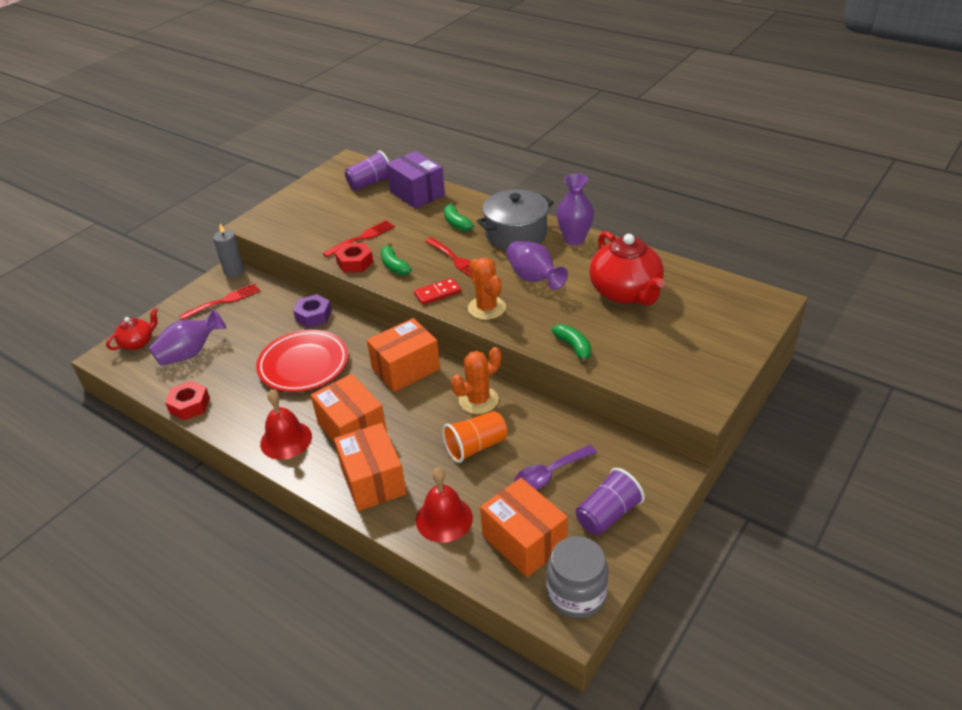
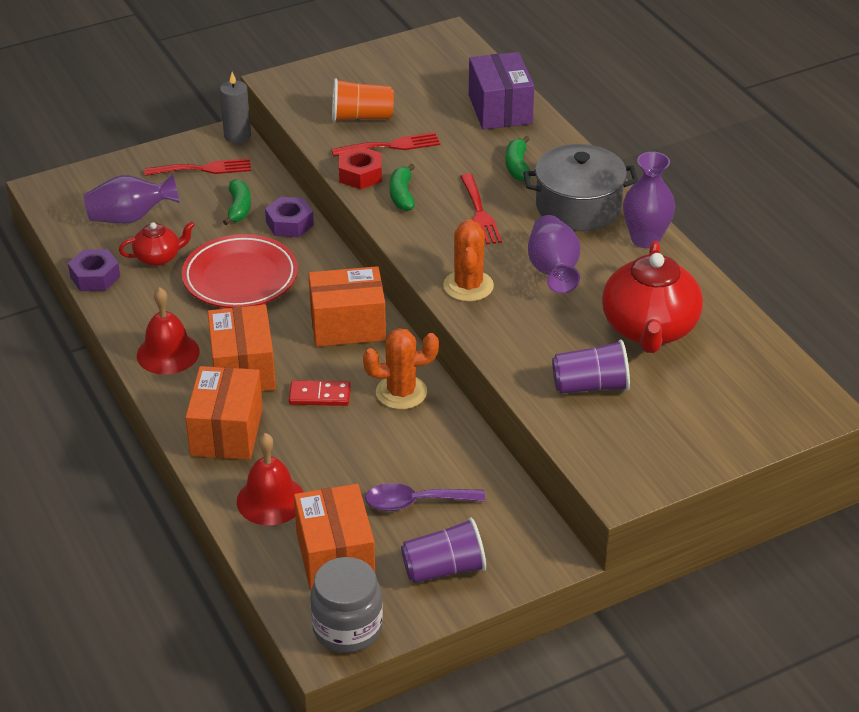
camera: 25 degrees right, 0 degrees up
(138, 342) = (84, 185): red teapot -> red teapot (158, 257)
(189, 405) = (95, 277): red nut -> purple nut
(370, 183) = (453, 75): purple cup -> purple cup (590, 386)
(437, 293) = (426, 247): red domino -> red domino (319, 396)
(476, 446) = (359, 441): orange cup -> orange cup (361, 117)
(574, 347) = (530, 370): green banana -> green banana (239, 208)

